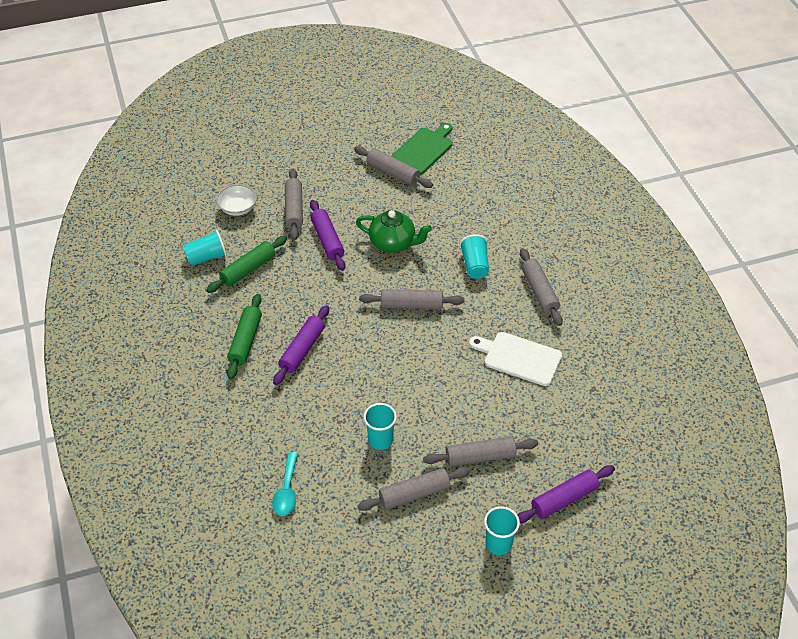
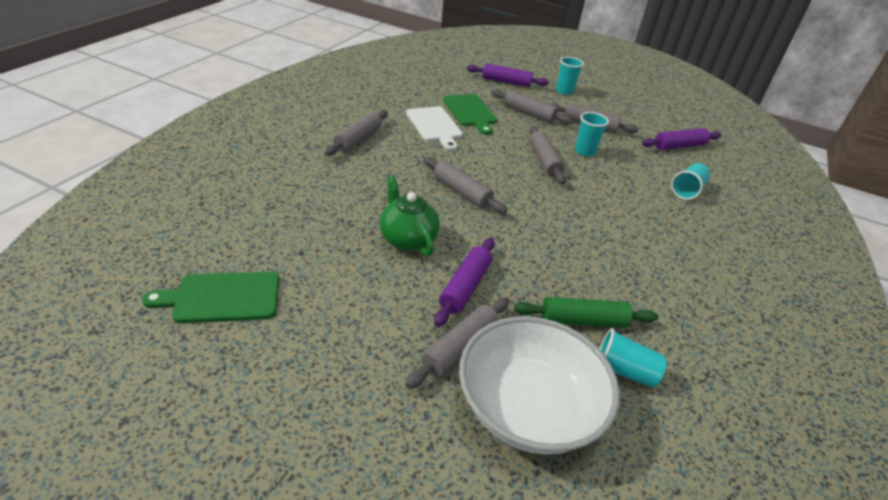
camera: 140 degrees left, 10 degrees down
(238, 208) = (528, 408): white bowl -> white bowl, size x2.17
(245, 341) = (640, 262): green rolling pin -> none
(287, 491) = (678, 169): turquoise spoon -> none
(302, 350) = (591, 224): purple rolling pin -> purple rolling pin (679, 146)
(393, 173) = (297, 300): grey rolling pin -> grey rolling pin (544, 161)
(475, 265) = (371, 180): turquoise cup -> turquoise cup (687, 190)
(523, 406) = (470, 112): none -> green cutting board

